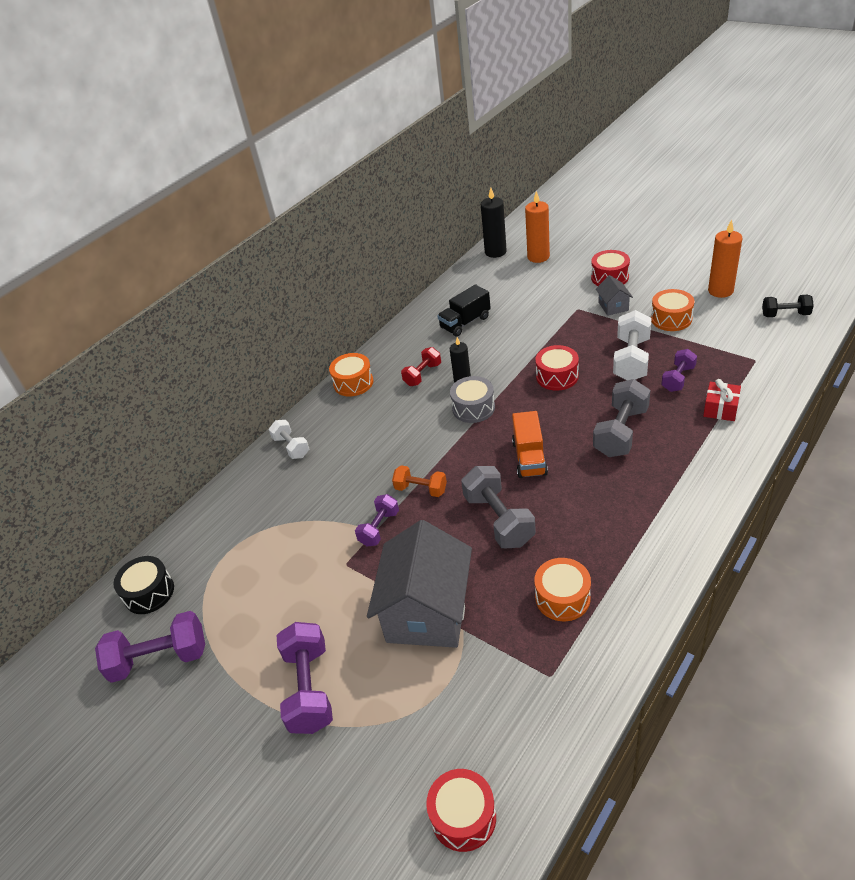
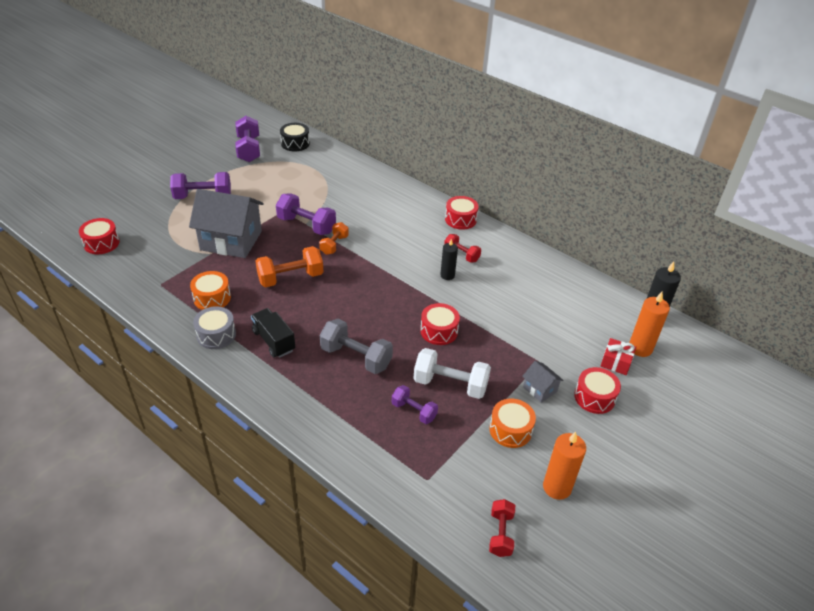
camera: 85 degrees right, 0 degrees up
(291, 447) = (397, 191): white dumbbell -> none
(353, 383) = (460, 219): orange drum -> red drum
(379, 528) = (306, 225): purple dumbbell -> purple dumbbell, size x1.65
(465, 322) = (530, 285): black truck -> black truck (274, 341)
(473, 408) = (412, 278): grey drum -> grey drum (216, 335)
(499, 520) = (290, 278): grey dumbbell -> orange dumbbell
(529, 458) = (345, 301): orange truck -> none
(613, 306) = (540, 389): grey house -> grey house turned 60 degrees clockwise
(720, 409) = (364, 430): red gift -> red gift (616, 362)
(785, 315) = (500, 534): black dumbbell -> red dumbbell

